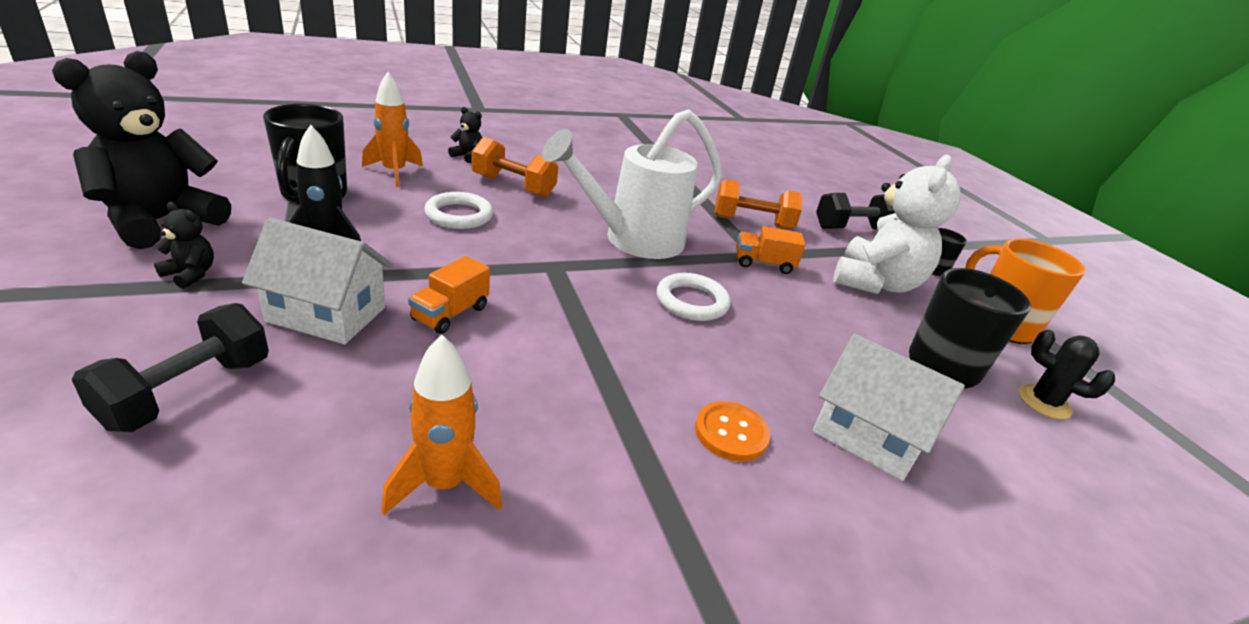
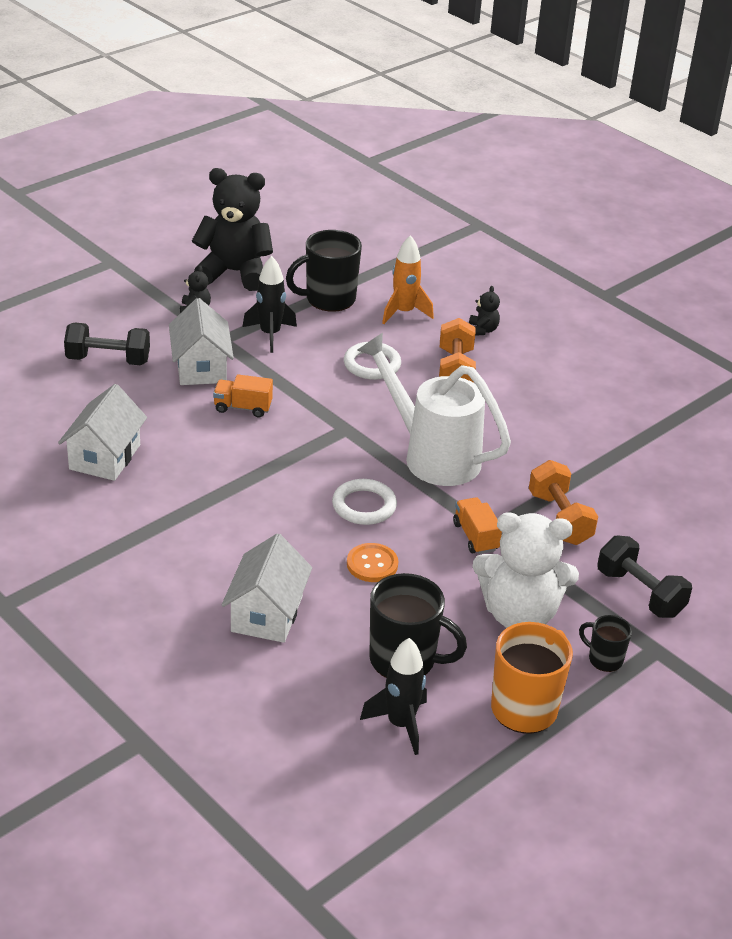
camera: 70 degrees right, 5 degrees up
(445, 484) = (105, 457): orange rocket -> white house
(731, 433) = (220, 549): orange button -> orange button (372, 564)
(1044, 402) = (400, 724): black cactus -> black rocket

